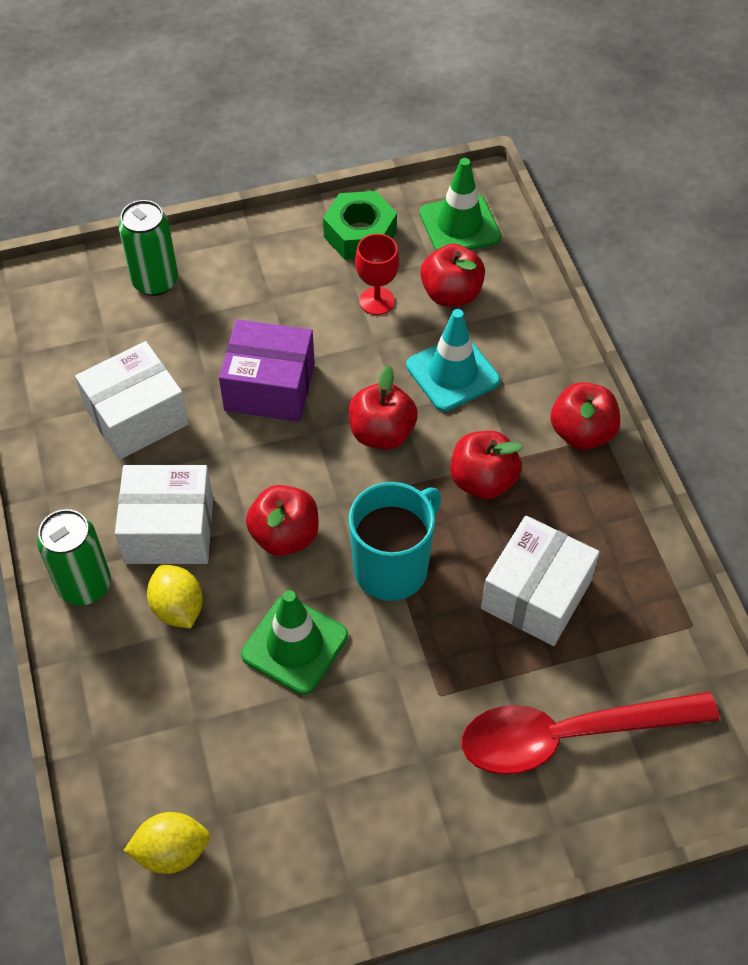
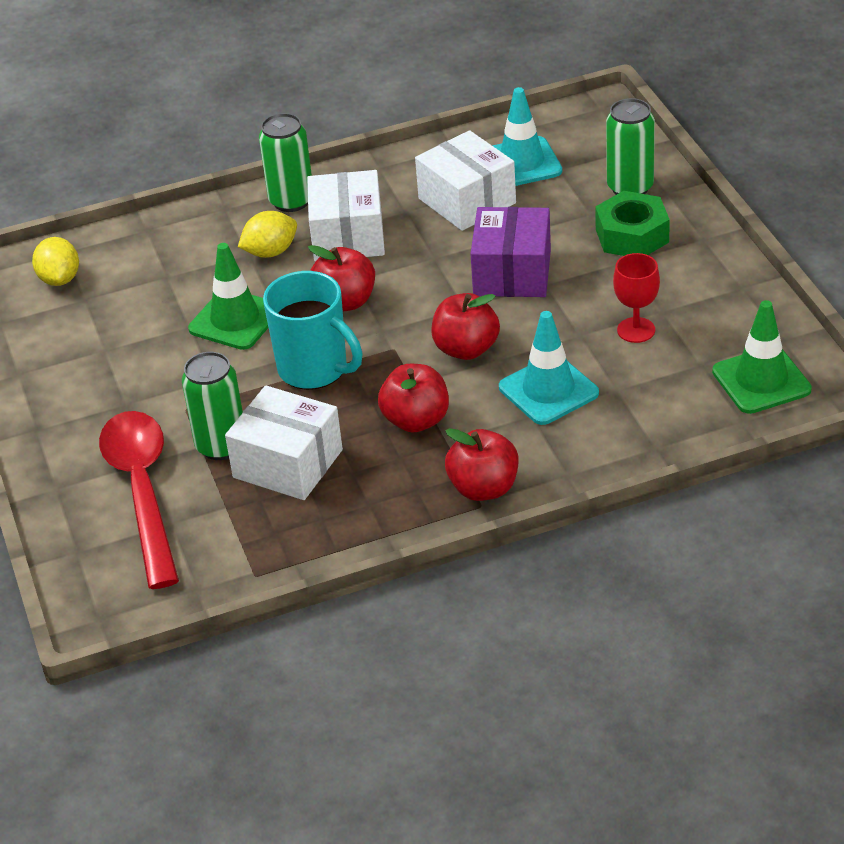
camera: 90 degrees right, 15 degrees down
(84, 364) = (521, 163): none -> turquoise traffic cone
(360, 234) = (727, 310): green nut -> green nut (632, 236)
(451, 294) = (657, 382): red apple -> none
(503, 657) = (221, 446): none -> green can

